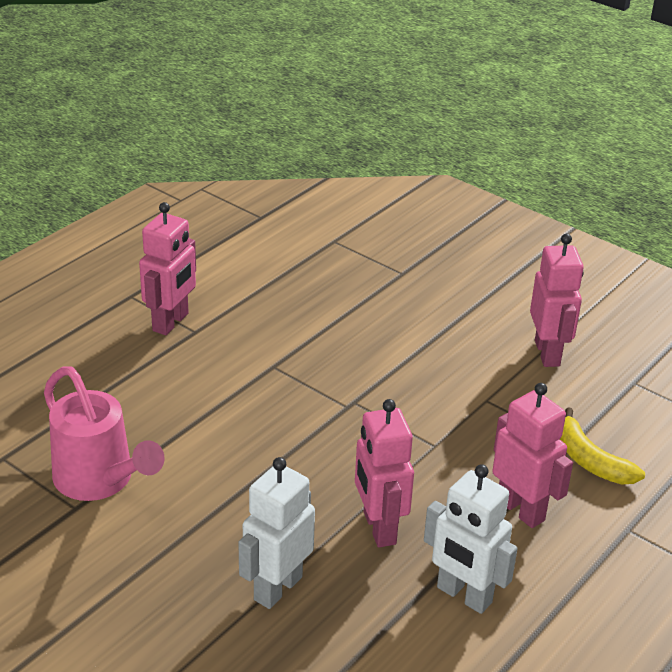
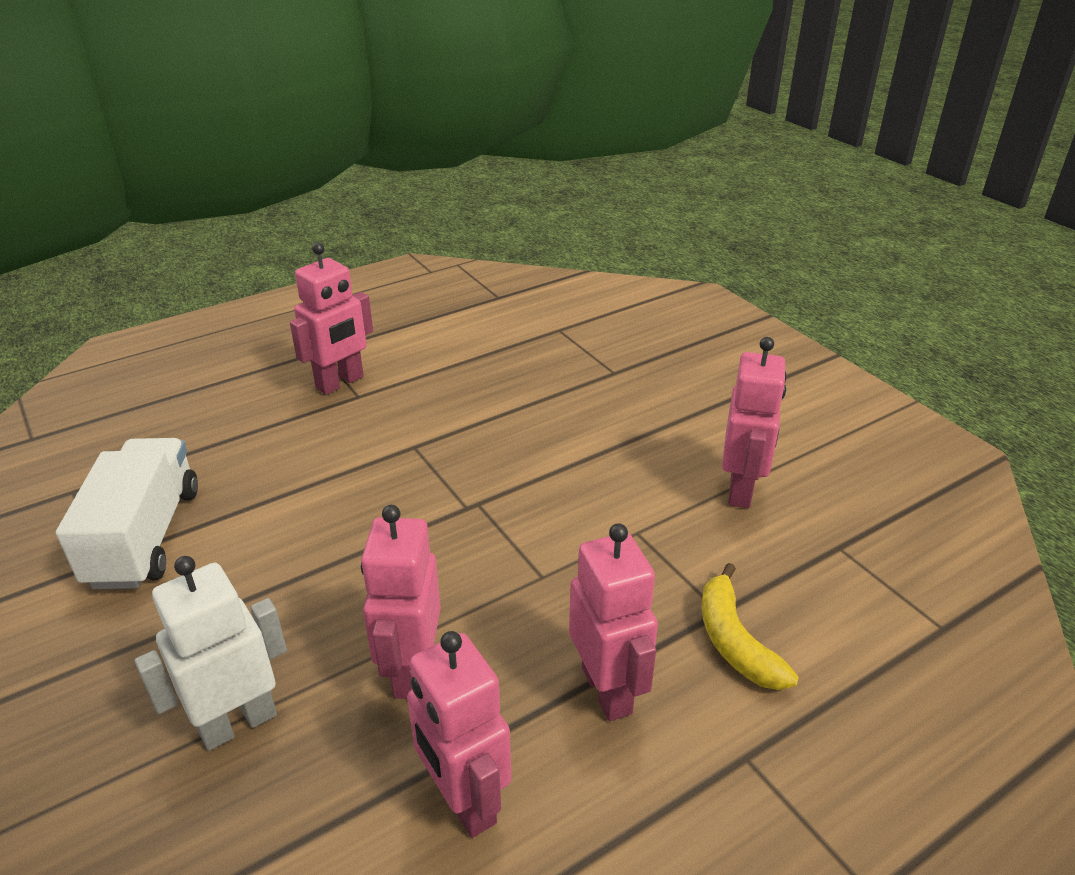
camera: 20 degrees right, 0 degrees up
(100, 480) = (145, 537): pink watering can -> white truck
(463, 595) = (464, 801): white robot -> pink robot

